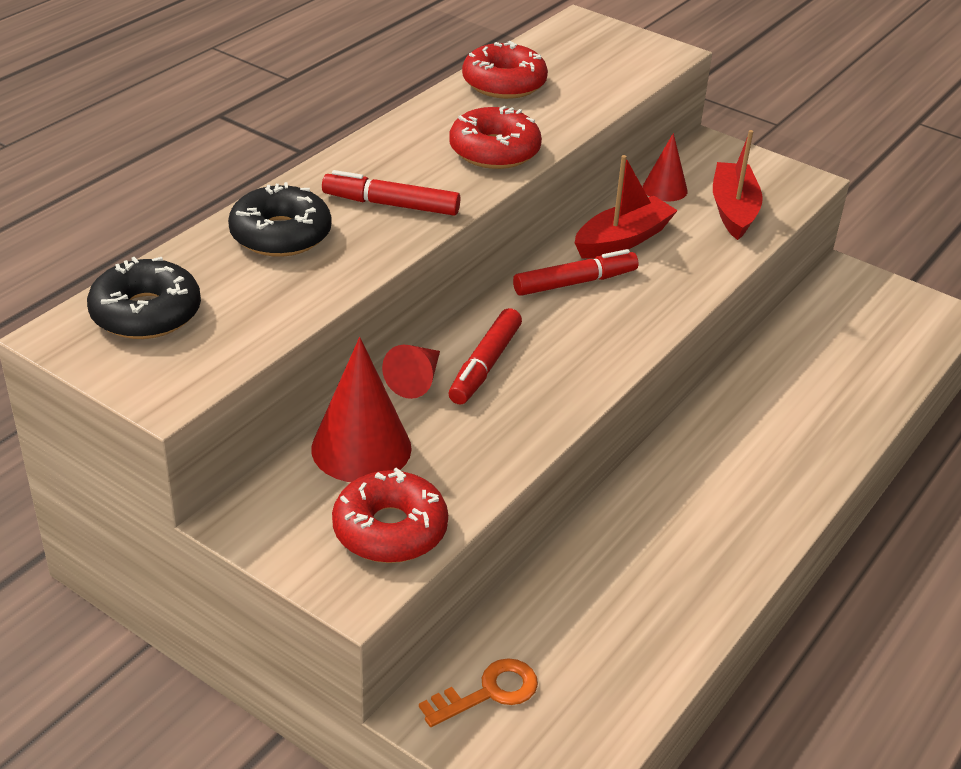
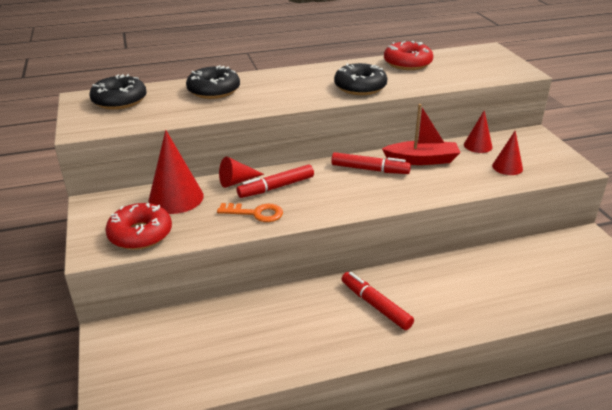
camera: 40 degrees right, 5 degrees down
(391, 204) = (278, 93): red marker -> red marker (375, 305)
(489, 692) = (142, 341): orange key -> orange key (256, 213)
(494, 151) = (360, 87): red donut -> black donut
(733, 210) = (507, 167): red boat -> red cone

